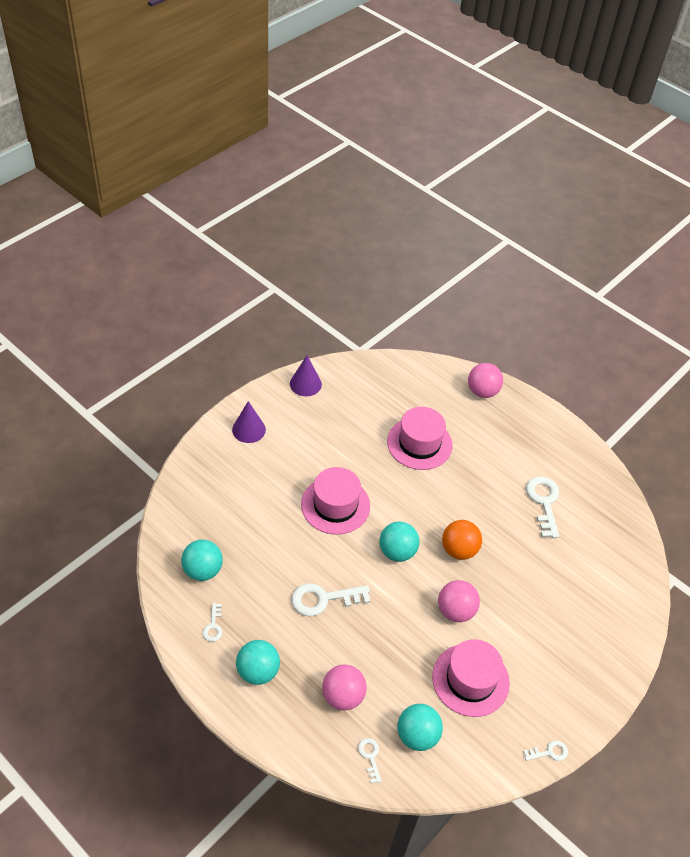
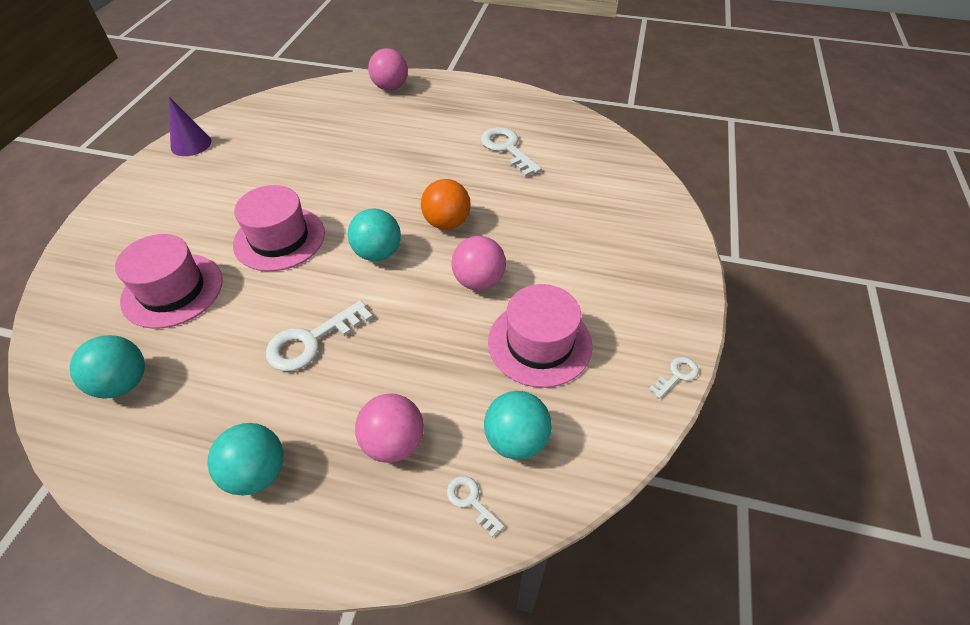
camera: 25 degrees left, 0 degrees up
(213, 626) = (164, 446): white key -> none
(248, 429) = (135, 208): purple cone -> none
(419, 443) = (349, 149): pink hat -> pink hat (172, 290)

